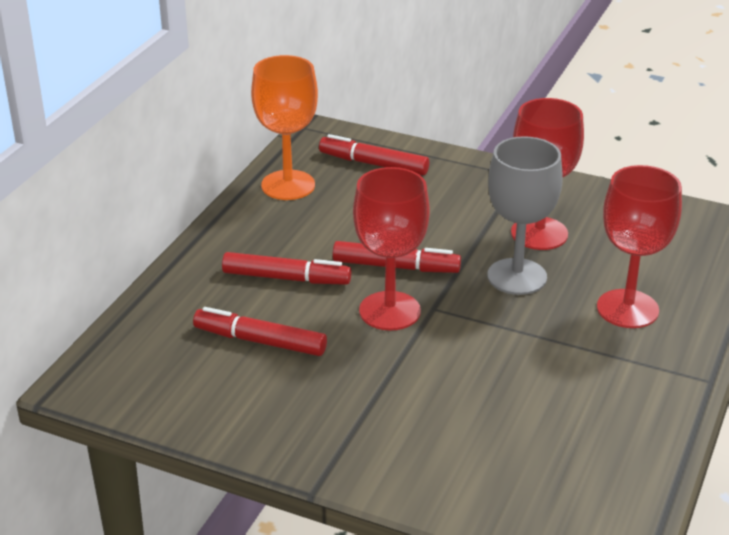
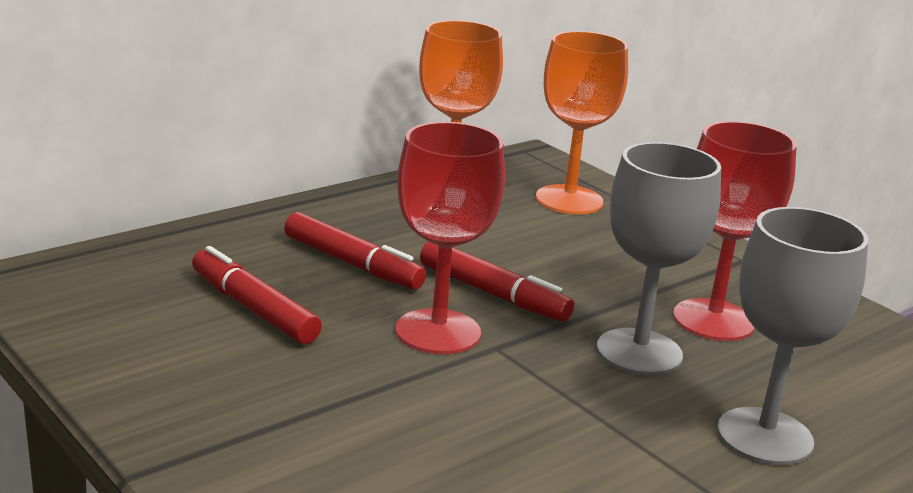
camera: 25 degrees right, 10 degrees down
(373, 164) = (569, 200): red marker -> orange goblet
(627, 309) = (764, 436): red goblet -> grey goblet

